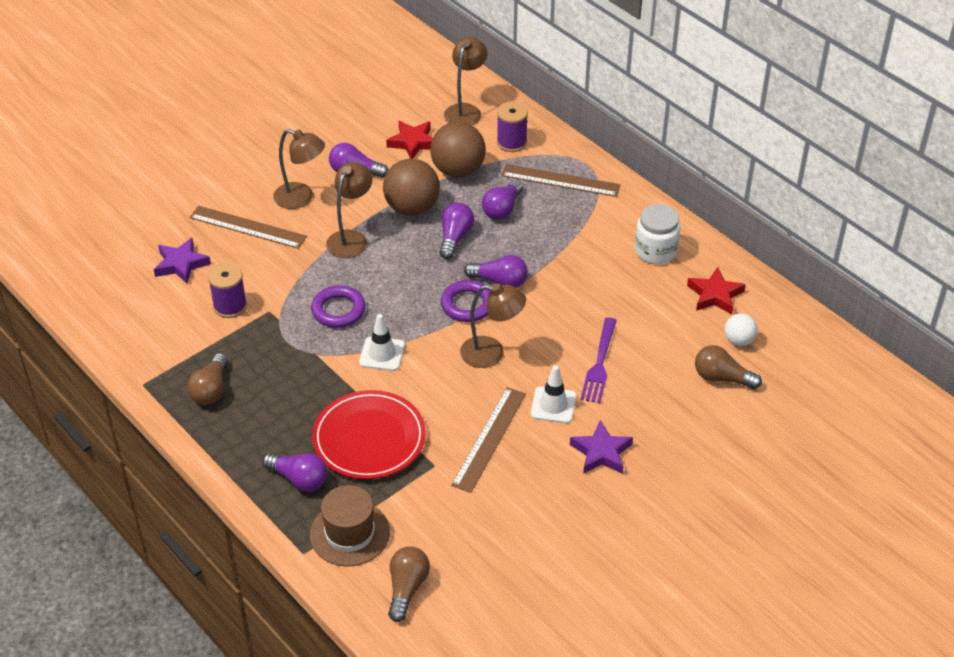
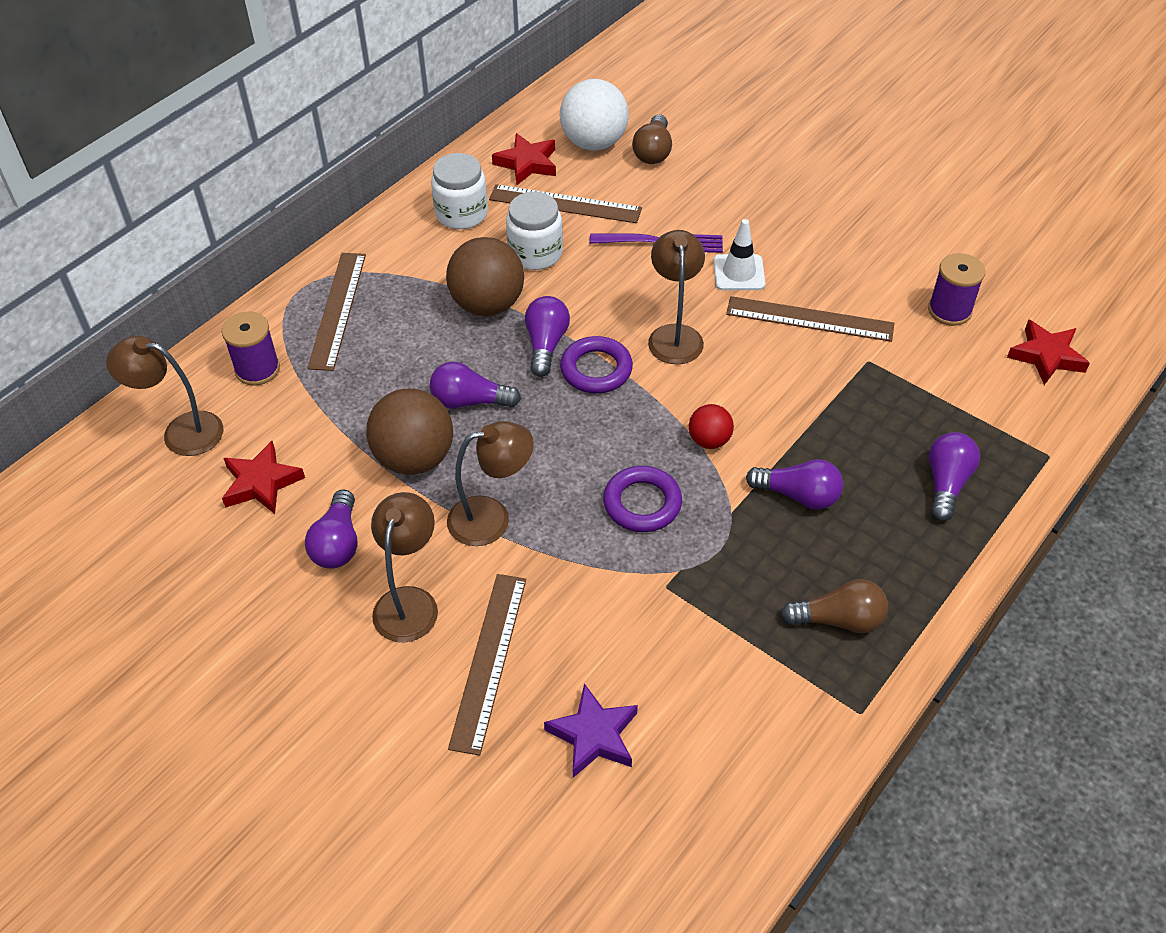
camera: 100 degrees left, 5 degrees up
(230, 306) = (669, 639): purple spool -> purple spool (949, 310)
(349, 533) = (1001, 418): brown hat -> none
(351, 238) = (492, 518): brown lamp -> brown lamp turned 150 degrees clockwise
(369, 438) = (853, 427): red plate -> none
(382, 354) = (709, 440): white traffic cone -> red ball
(407, 588) = (1046, 356): brown light bulb -> red star
(458, 170) = (325, 419): brown ball -> brown ball (487, 304)
(502, 209) = (404, 360): purple light bulb -> purple light bulb (798, 495)
(601, 287) = (535, 253): none -> white jar
(601, 452) = (792, 229): purple star -> none
(658, 311) = (565, 204): none -> brown ruler
(738, 340) = (594, 143): white ball -> white ball, size x1.88

